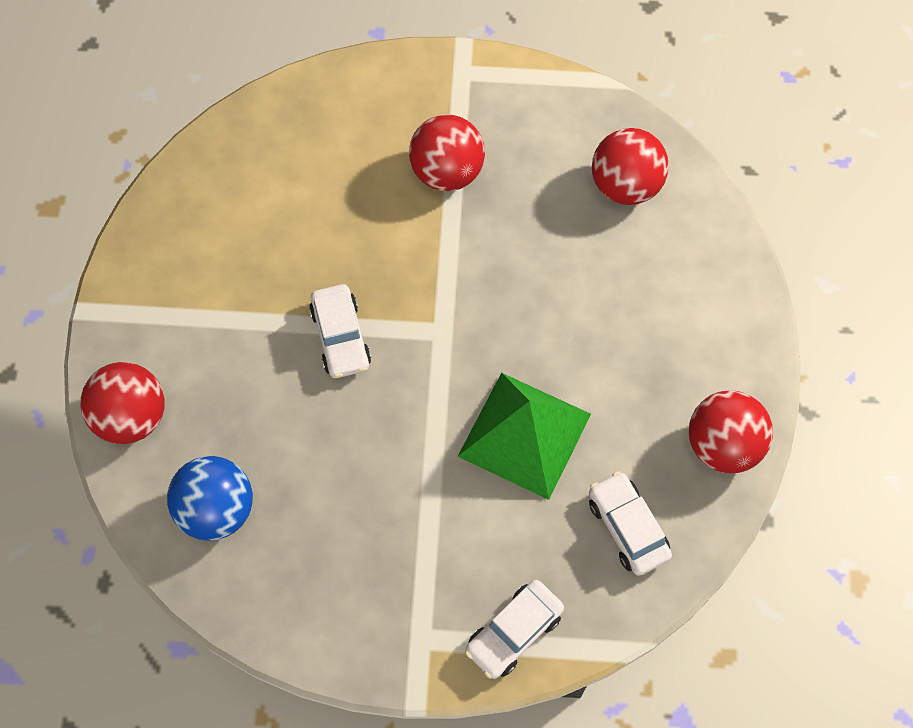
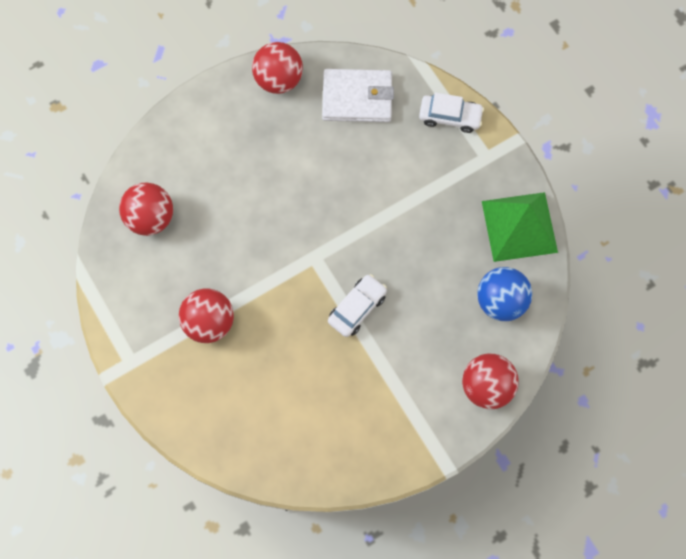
camera: 125 degrees left, 5 degrees up
(525, 434) = (343, 176): green pyramid -> green pyramid (519, 226)
(627, 527) = (357, 98): white car -> white wallet

